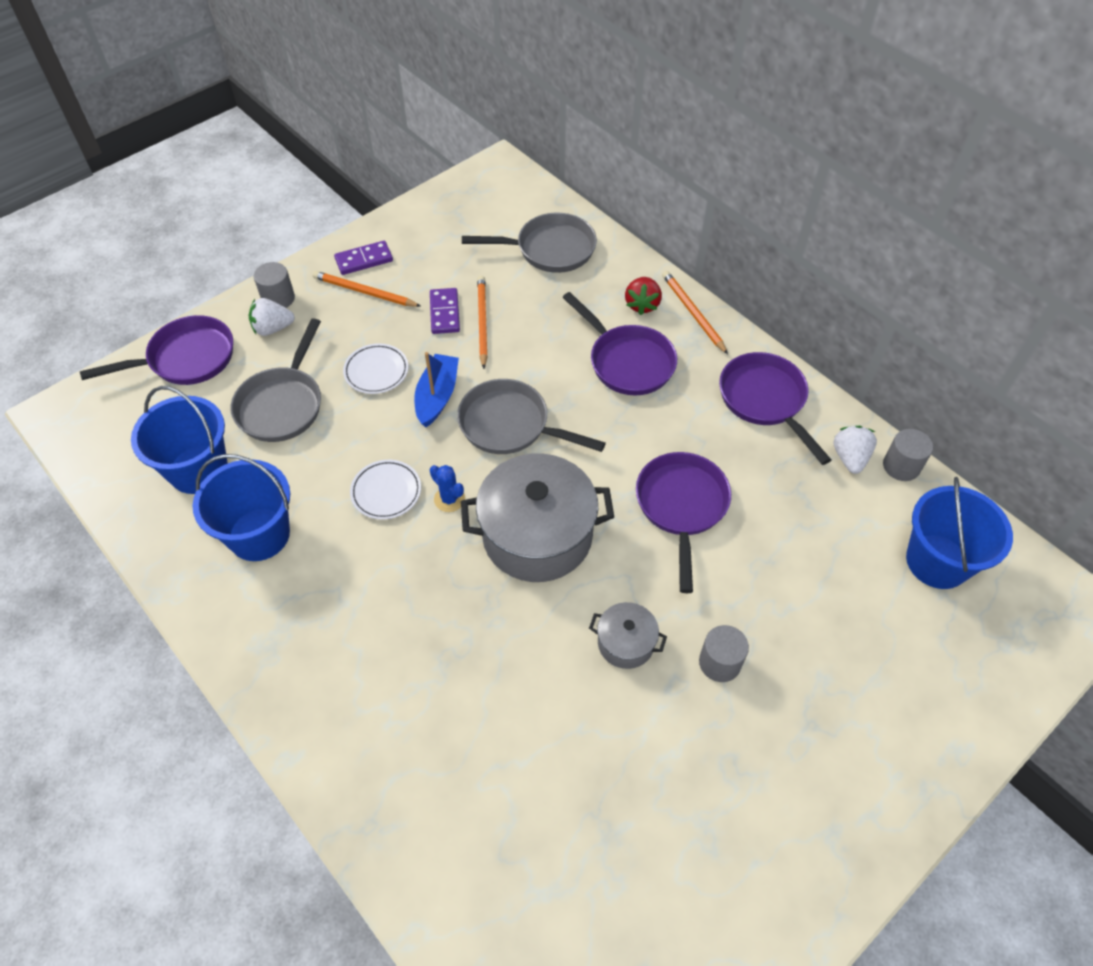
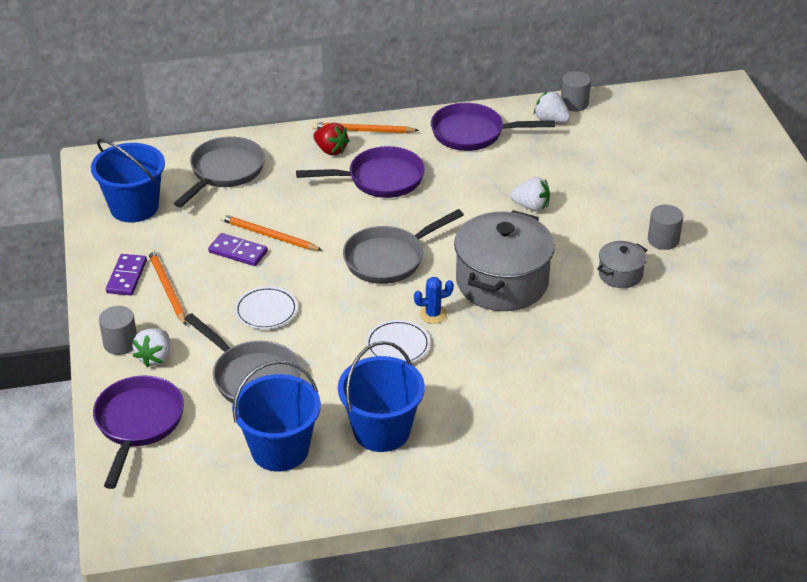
camera: 60 degrees left, 15 degrees down
(365, 292) = (167, 289): orange pencil -> orange pencil turned 105 degrees clockwise
(437, 396) = (325, 286): blue boat -> none
(681, 506) = (531, 206): purple pan -> white strawberry
(937, 561) = (654, 123): blue bucket -> blue bucket (134, 207)

